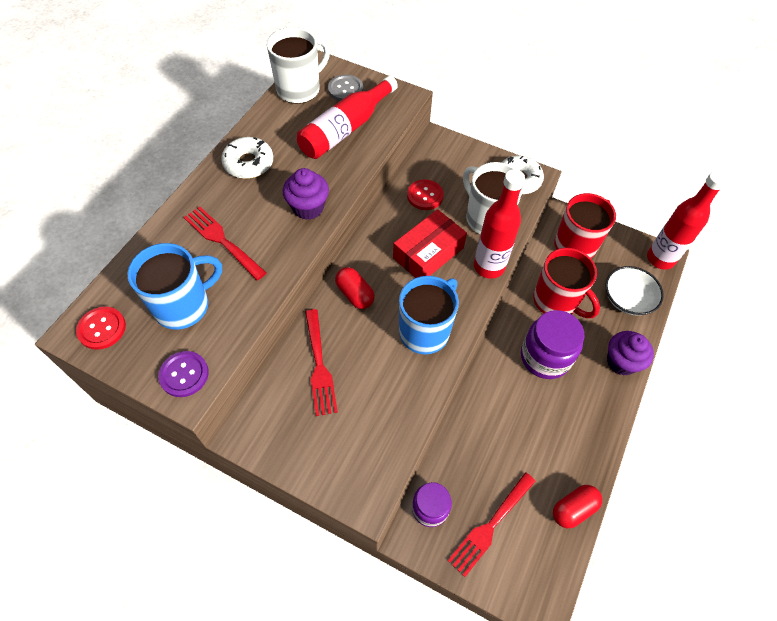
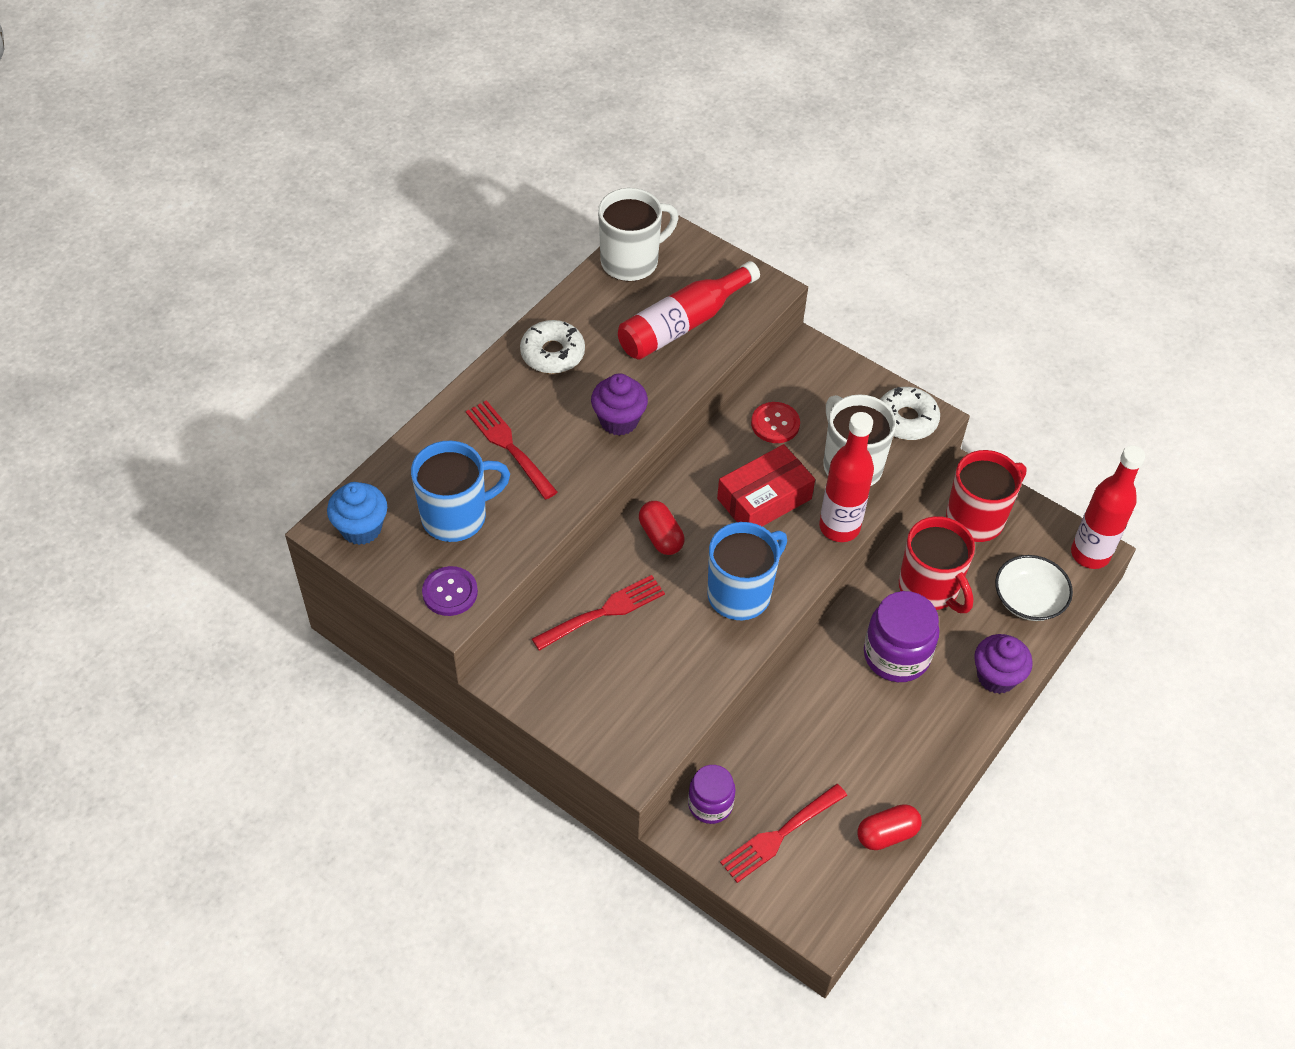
camera: 10 degrees right, 5 degrees down
(102, 329) = (361, 528): red button -> blue cupcake
(319, 365) = (603, 613): red fork -> red fork turned 120 degrees counterclockwise
(345, 89) = (692, 269): grey button -> none

